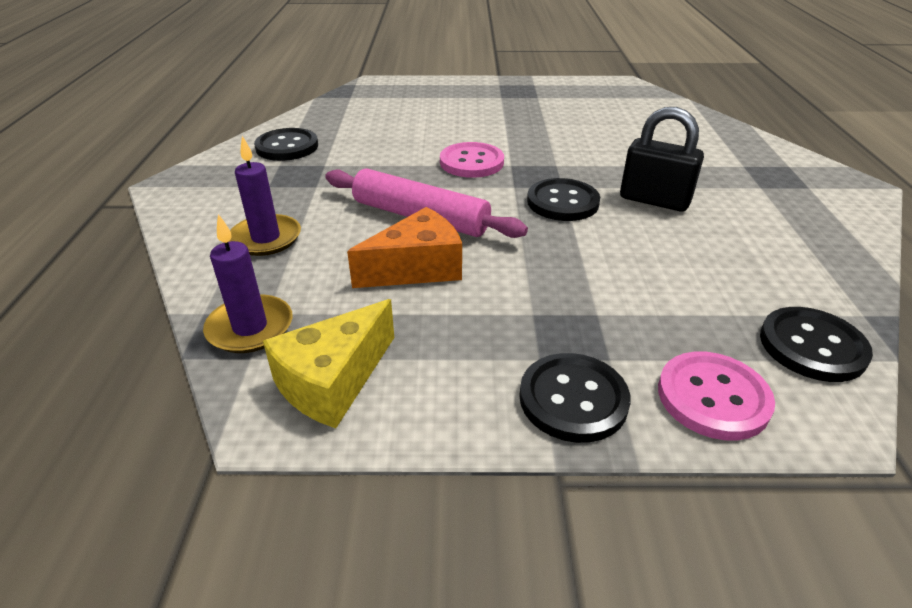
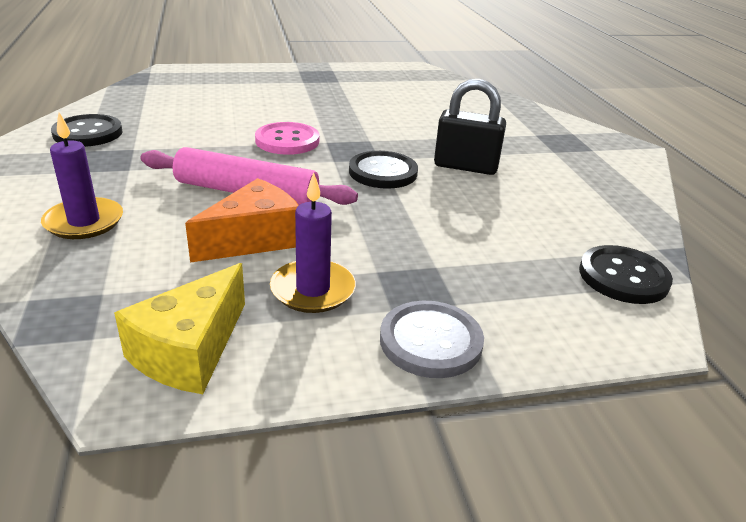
camera: 15 degrees left, 5 degrees down
(250, 327) = (86, 309): purple candle -> purple candle (313, 290)
(573, 399) = (430, 341): black button -> grey button
(713, 397) = (552, 326): pink button -> none

